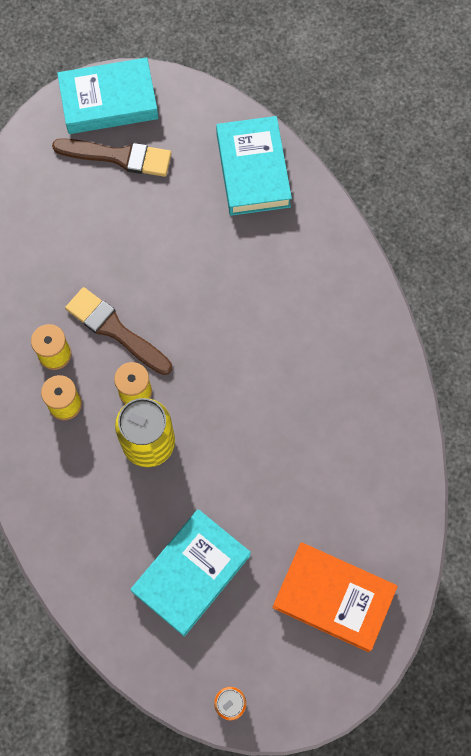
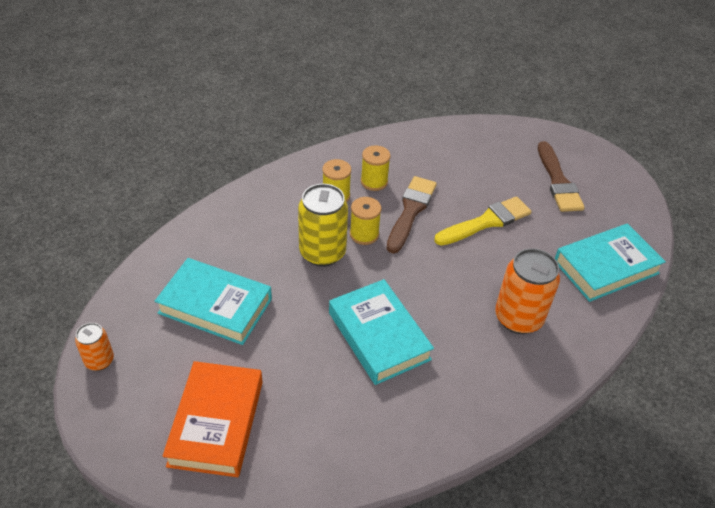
camera: 70 degrees right, 25 degrees down
(109, 101) = (601, 165): turquoise book -> turquoise book (379, 336)
(156, 257) = (486, 222): none -> yellow brush
(291, 280) = (518, 318): none -> orange can

